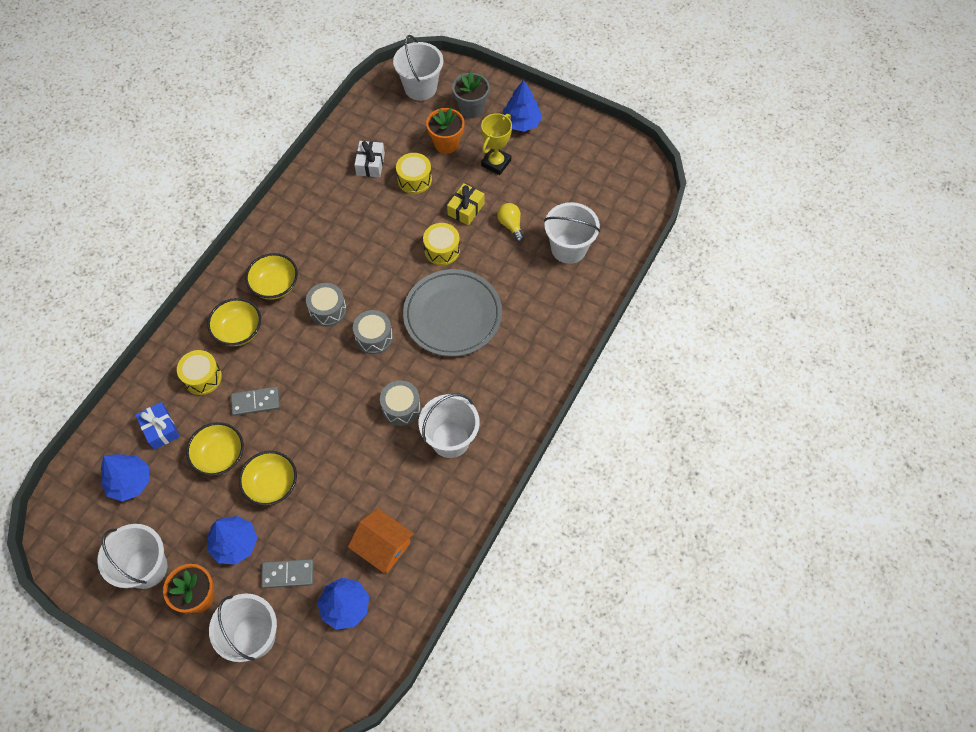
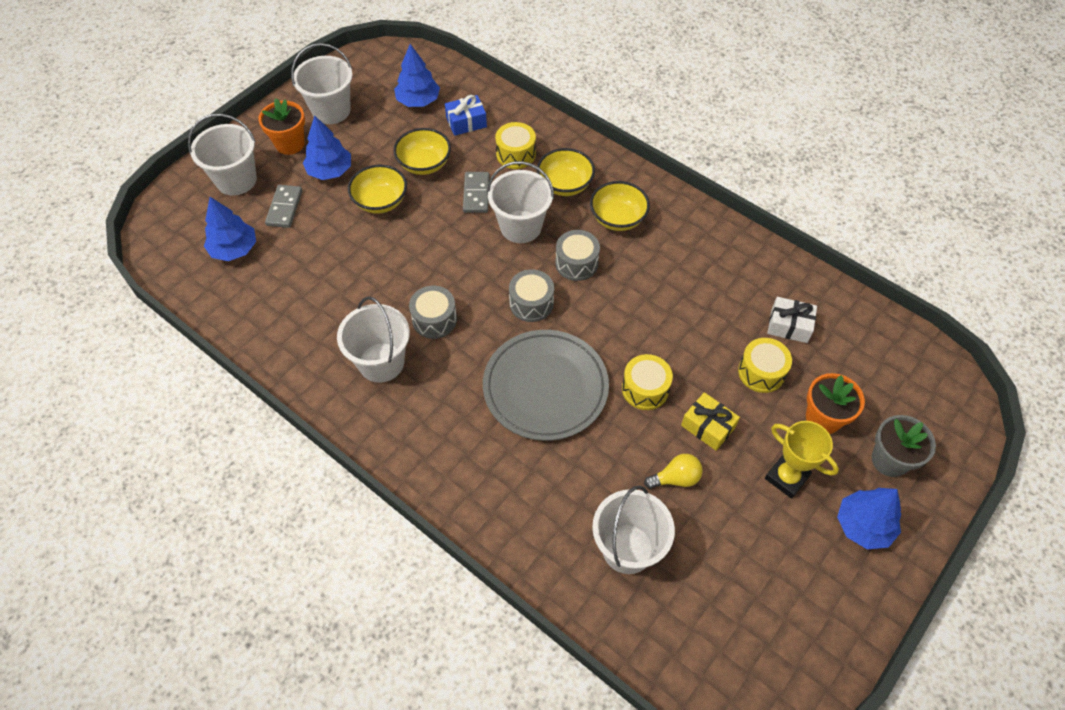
camera: 100 degrees right, 5 degrees down
(383, 546) = (282, 286): orange house -> none
(420, 88) = (926, 399): white bucket -> white bucket (521, 227)

